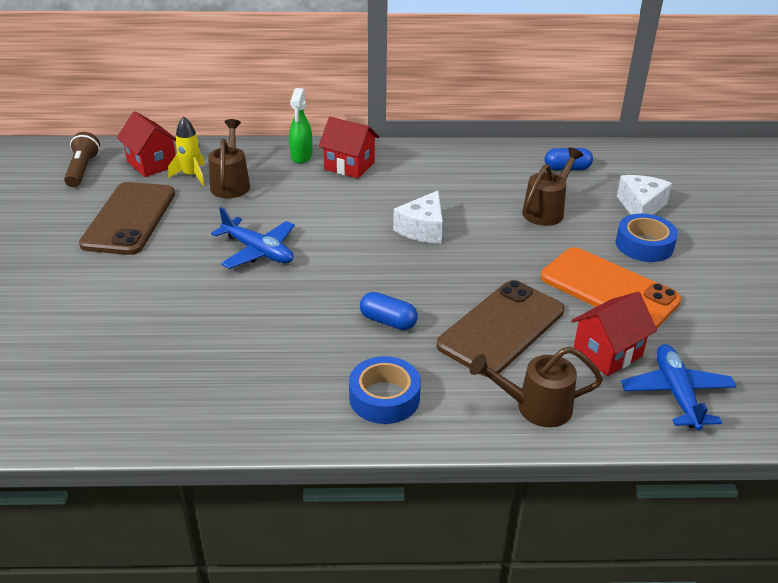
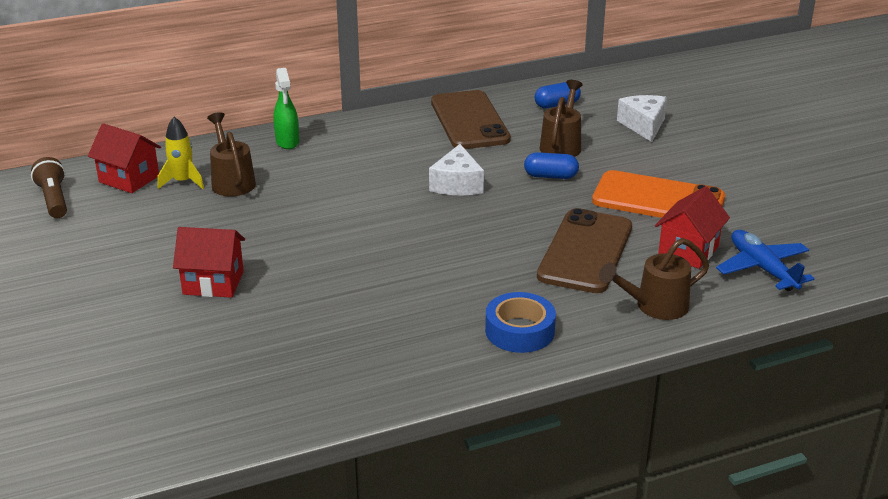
camera: 20 degrees left, 5 degrees down
(129, 219) = (147, 235): brown phone -> brown phone (469, 121)
(258, 251) = (309, 237): blue plane -> none
(349, 166) = (344, 141): red house -> red house (213, 283)
(388, 321) = (479, 269): blue capsule -> blue capsule (550, 176)
(644, 245) = (666, 157): blue tape -> none

